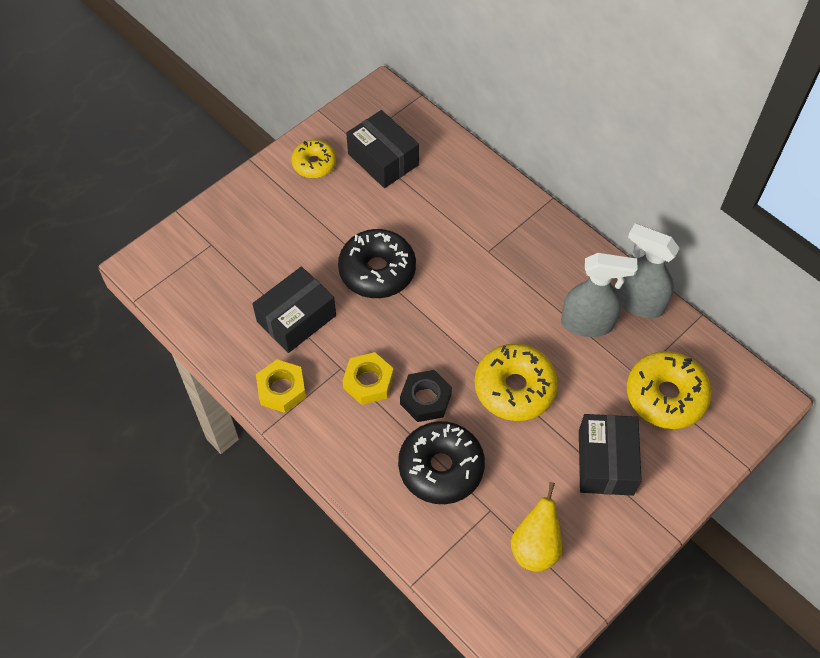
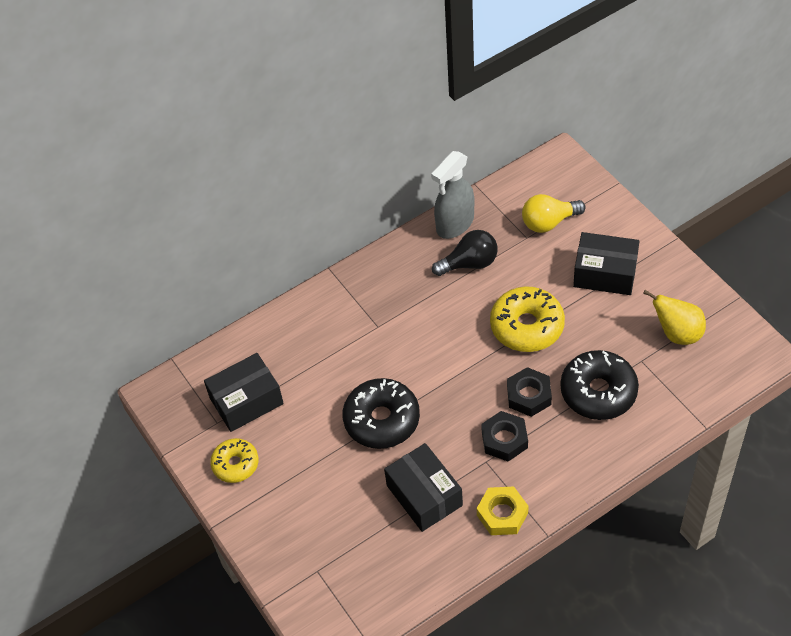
camera: 75 degrees left, 5 degrees down
(368, 382) = (504, 439): yellow nut -> black nut
(587, 323) = (469, 263): grey spray bottle -> black light bulb
(666, 396) = (548, 222): yellow donut -> yellow light bulb

